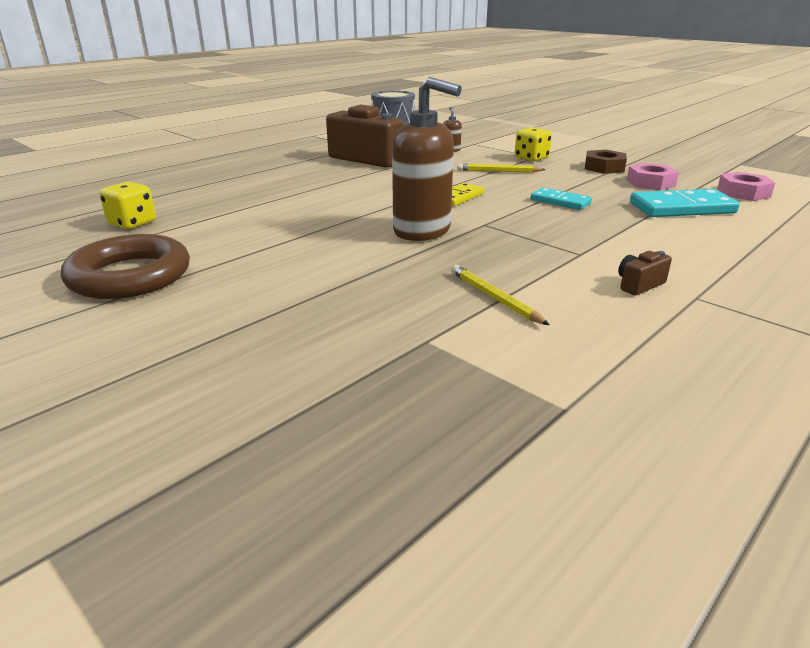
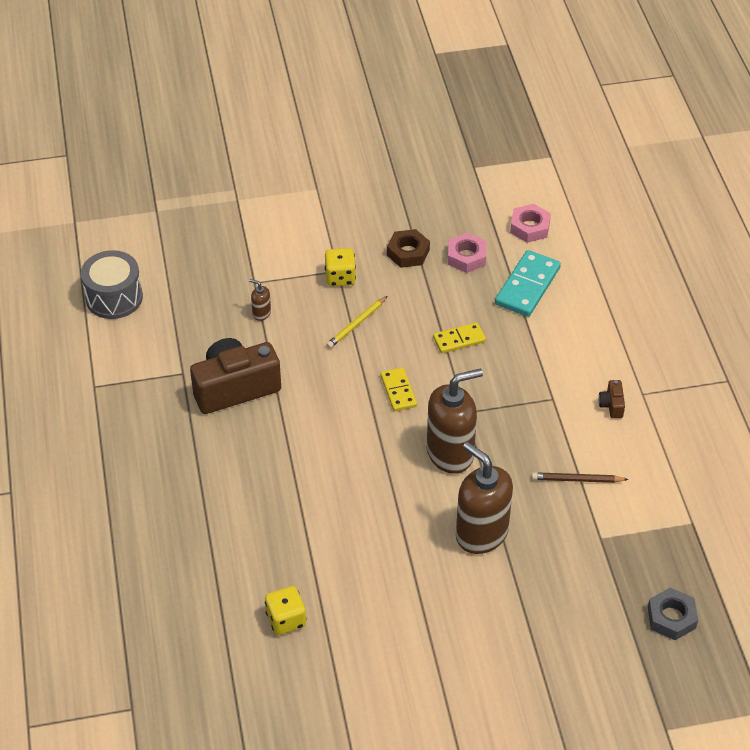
camera: 55 degrees left, 20 degrees up
(130, 276) = (403, 646): brown ring -> none
(337, 270) = (481, 533): none -> brown soap dispenser
(343, 458) = (671, 617): none -> grey nut
(494, 297) = (576, 479): yellow pencil -> brown pencil
(560, 201) = (459, 340): turquoise domino -> yellow domino

